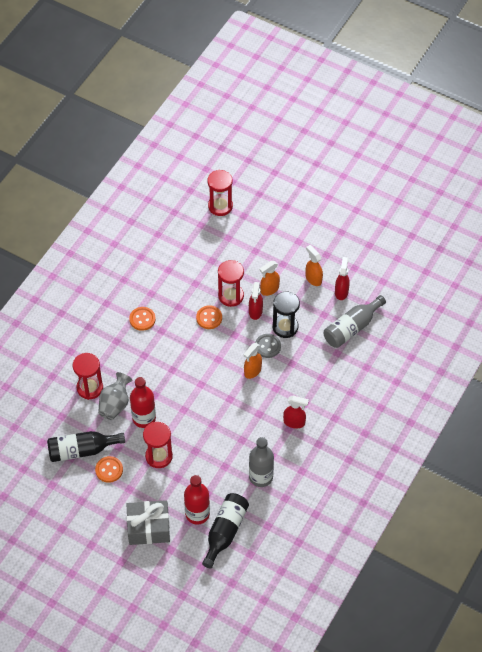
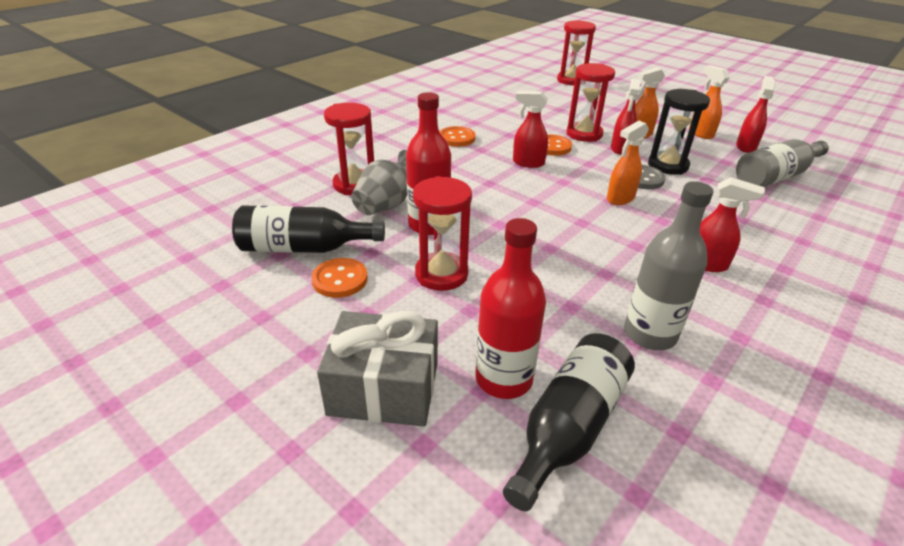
camera: 10 degrees right, 20 degrees down
(194, 342) = (528, 163): none -> red spray bottle

